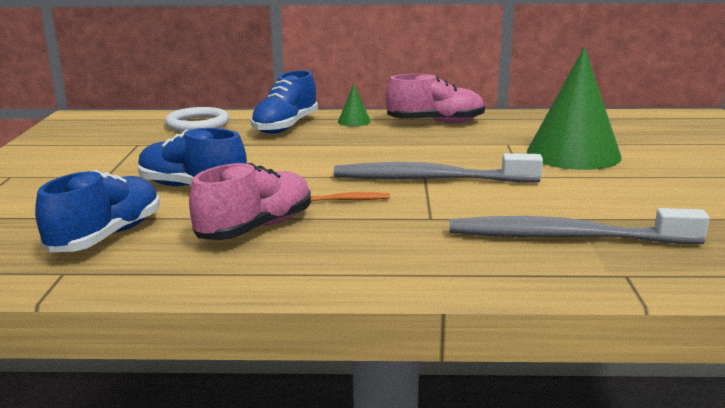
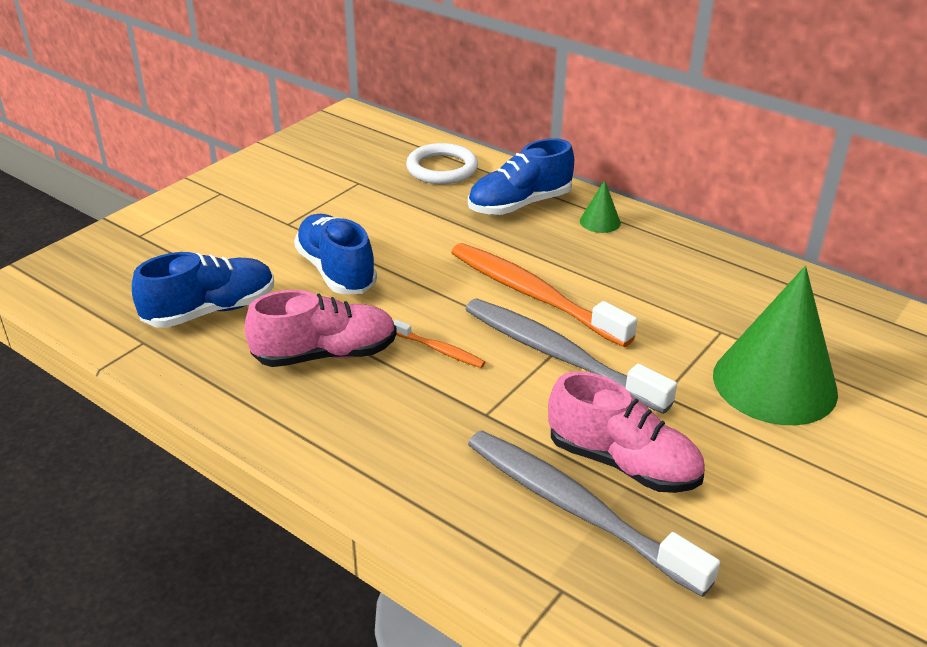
camera: 35 degrees right, 15 degrees up
(366, 160) = (533, 295): none -> orange toothbrush
(435, 122) = (687, 258): pink shoe -> pink shoe (622, 463)

